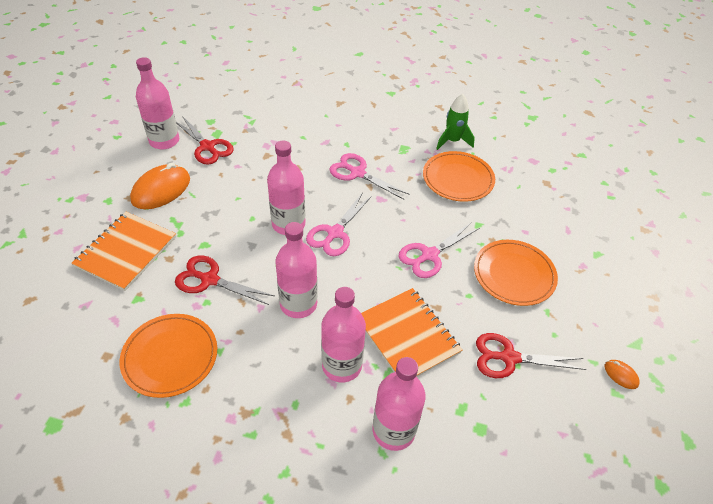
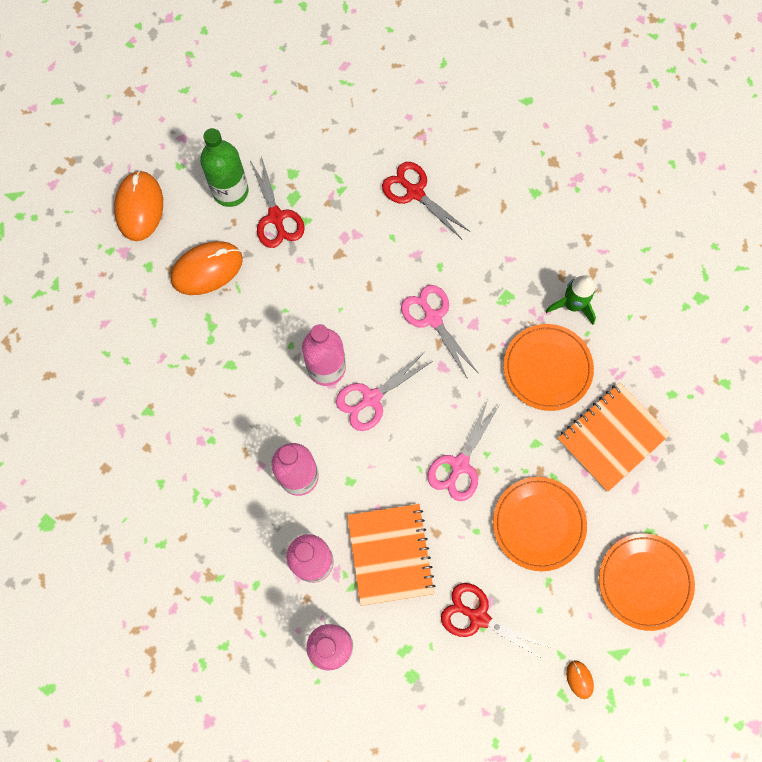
camera: 25 degrees right, 25 degrees up
(89, 167) = (139, 207): none -> orange mouse
(126, 252) = (150, 346): orange notebook -> orange notebook (612, 437)
(164, 141) = (230, 191): pink bottle -> green bottle
(170, 357) = (160, 491): orange plate -> orange plate (645, 581)
(209, 279) = (222, 413): red scissors -> red scissors (414, 192)
(429, 255) = (459, 465): pink scissors -> pink scissors turned 45 degrees counterclockwise

